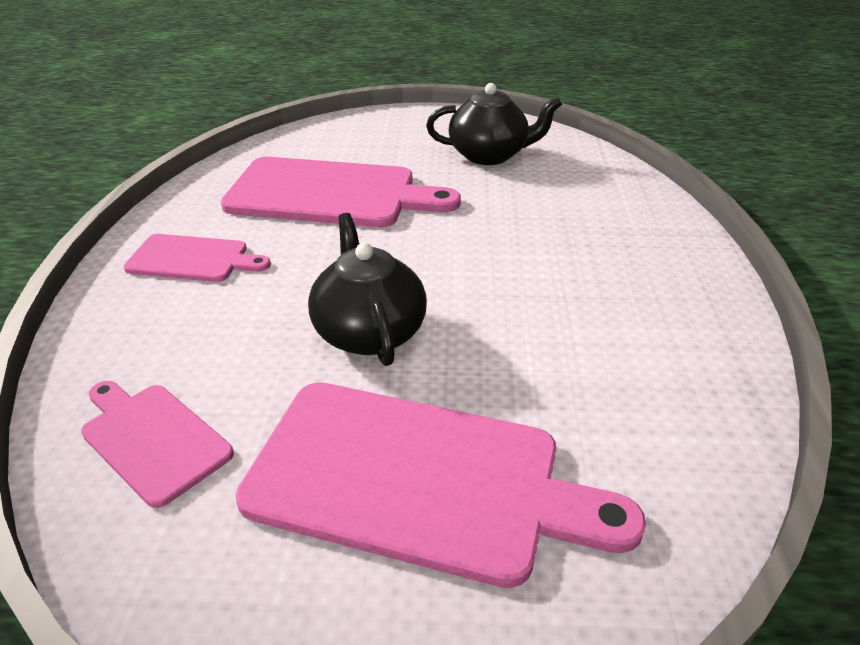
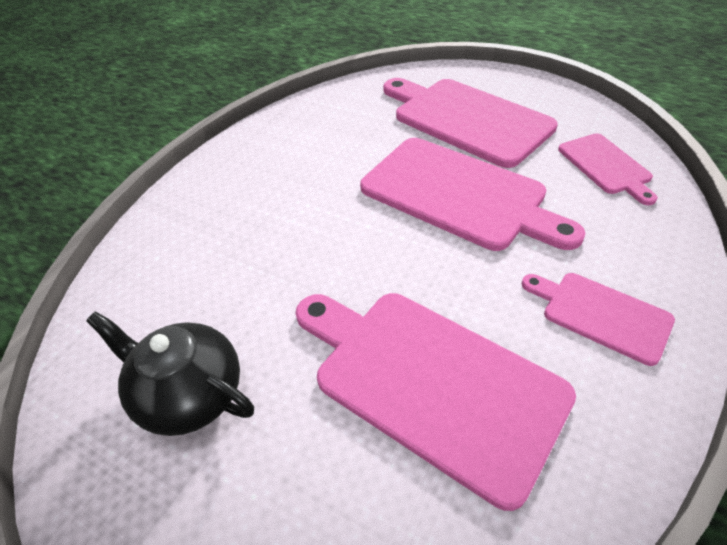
camera: 150 degrees left, 10 degrees up
(368, 332) = (459, 195): black teapot -> pink cutting board

